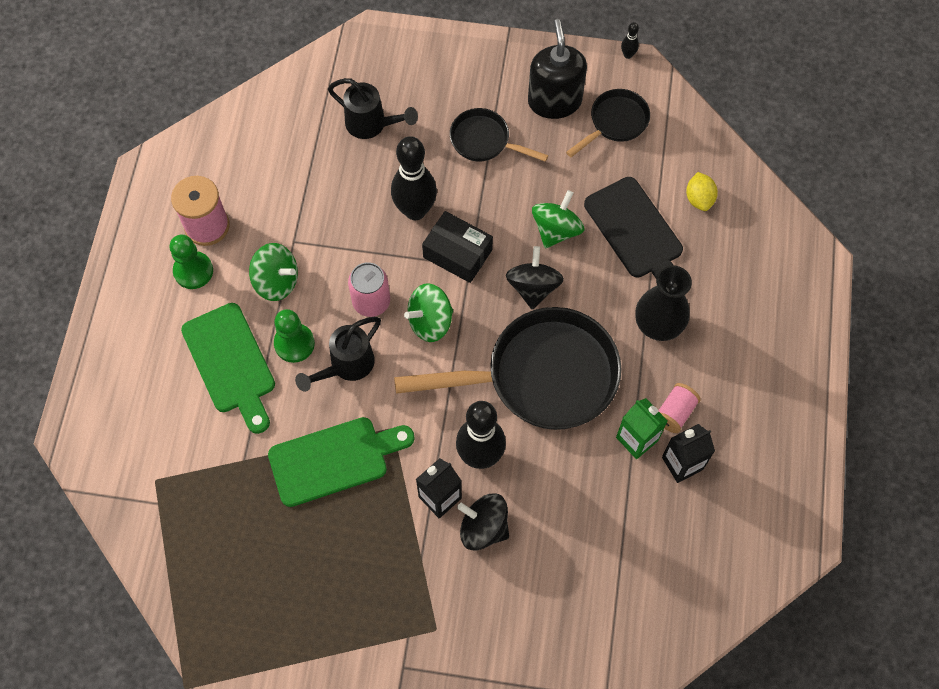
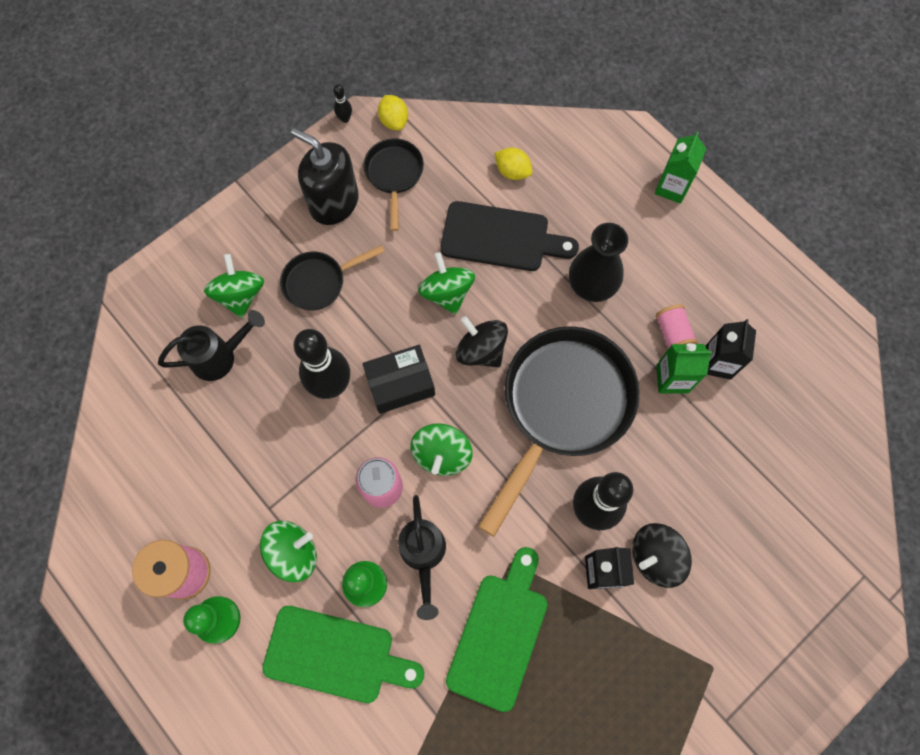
camera: 50 degrees left, 5 degrees up
(427, 100) = (240, 295): none -> green spinning top
(659, 88) = (394, 121): none -> yellow lemon
(801, 322) = (671, 187): none -> green carton

